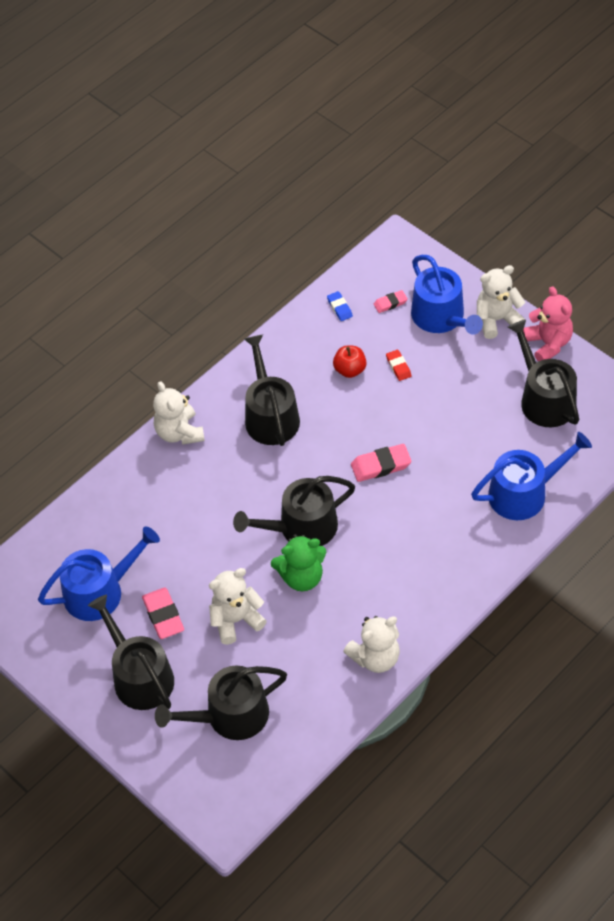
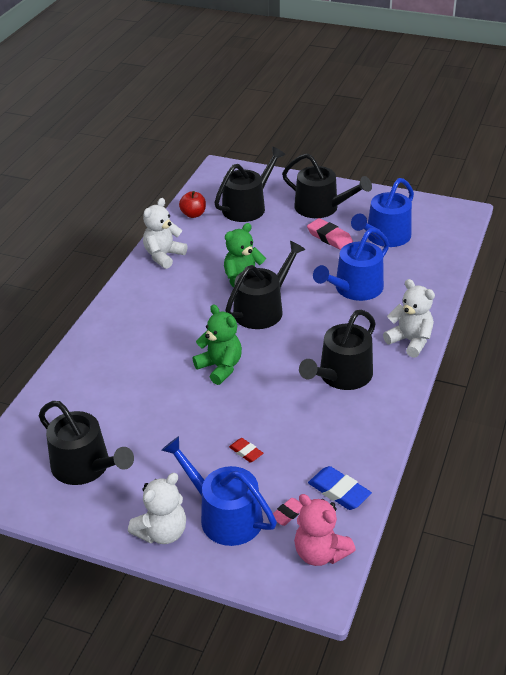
camera: 155 degrees right, 15 degrees down
(236, 620) = (276, 248): white teddy bear -> none
(270, 415) = (341, 376): black watering can -> black watering can turned 75 degrees clockwise
(339, 308) = (339, 491): blue eraser -> blue eraser, size x1.67
(350, 370) = (292, 435): red apple -> red apple (193, 214)
(381, 465) = (220, 367): pink eraser -> green teddy bear
(524, 493) = (83, 383): blue watering can -> blue watering can (354, 289)
(548, 344) = (96, 523): pink teddy bear -> pink teddy bear (320, 553)

